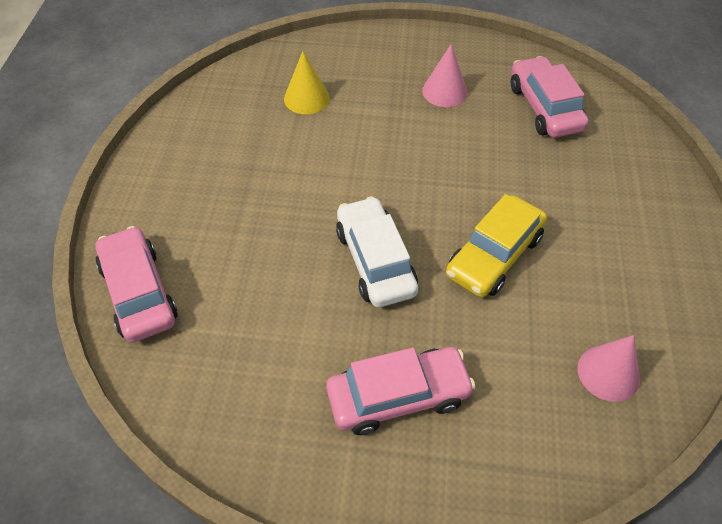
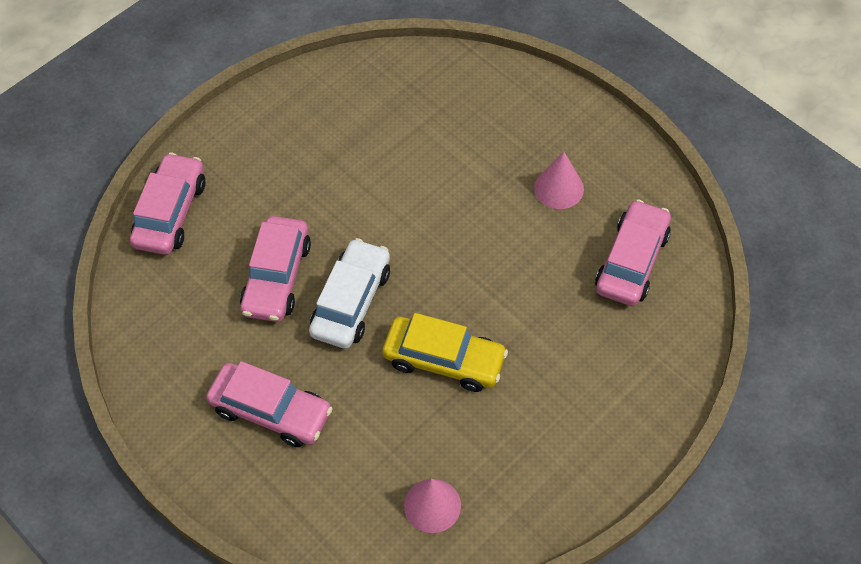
camera: 40 degrees right, 5 degrees up
(292, 283) = (277, 277): none -> pink car
(306, 98) = (434, 121): yellow cone -> none
(494, 255) = (444, 360): yellow car -> yellow car turned 150 degrees counterclockwise

